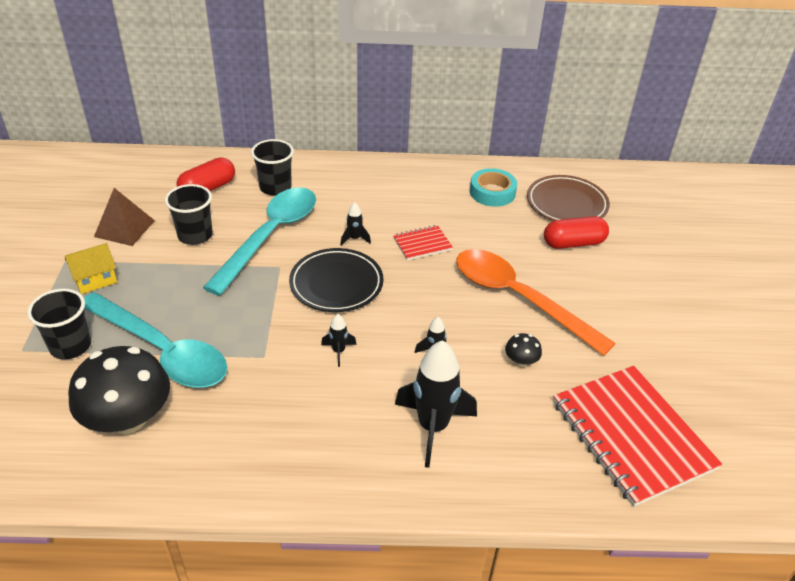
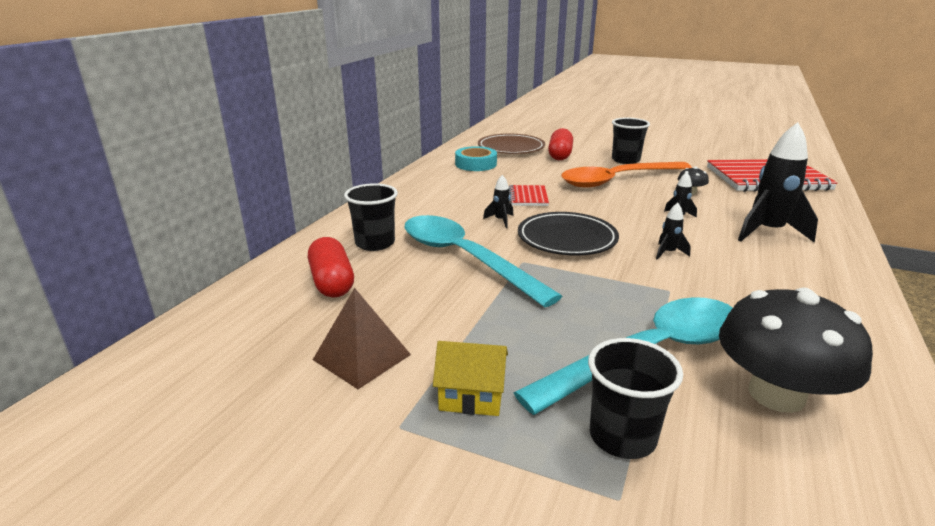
camera: 65 degrees left, 15 degrees down
(95, 280) = (471, 397): yellow house -> yellow house turned 75 degrees counterclockwise
(195, 235) = (426, 303): black cup -> black cup (625, 160)

